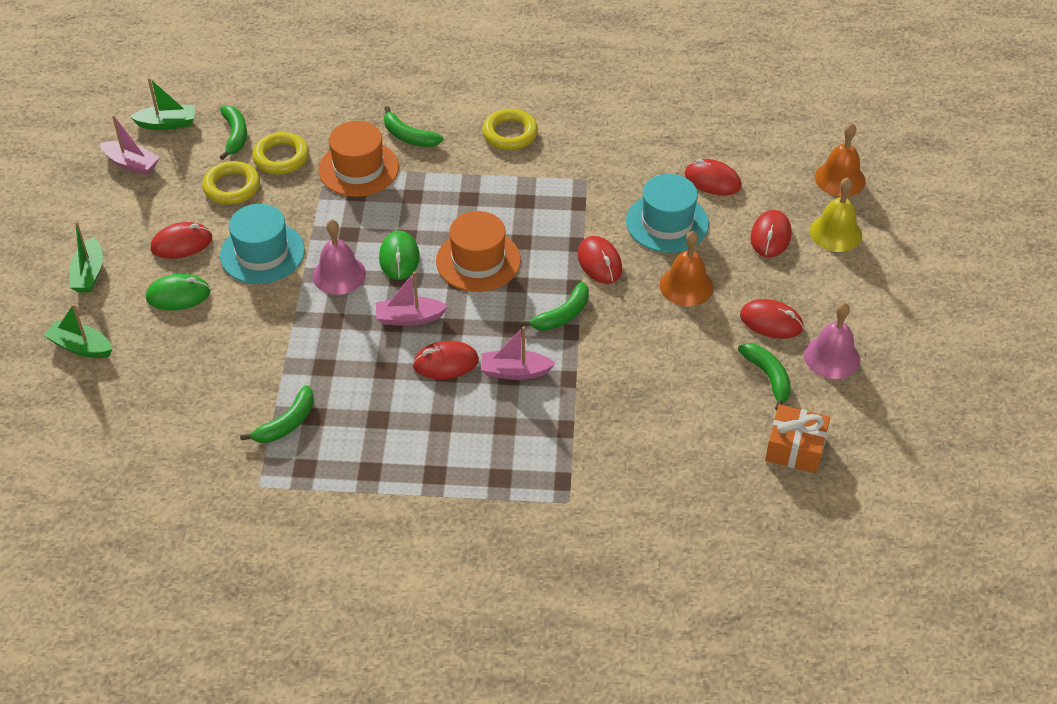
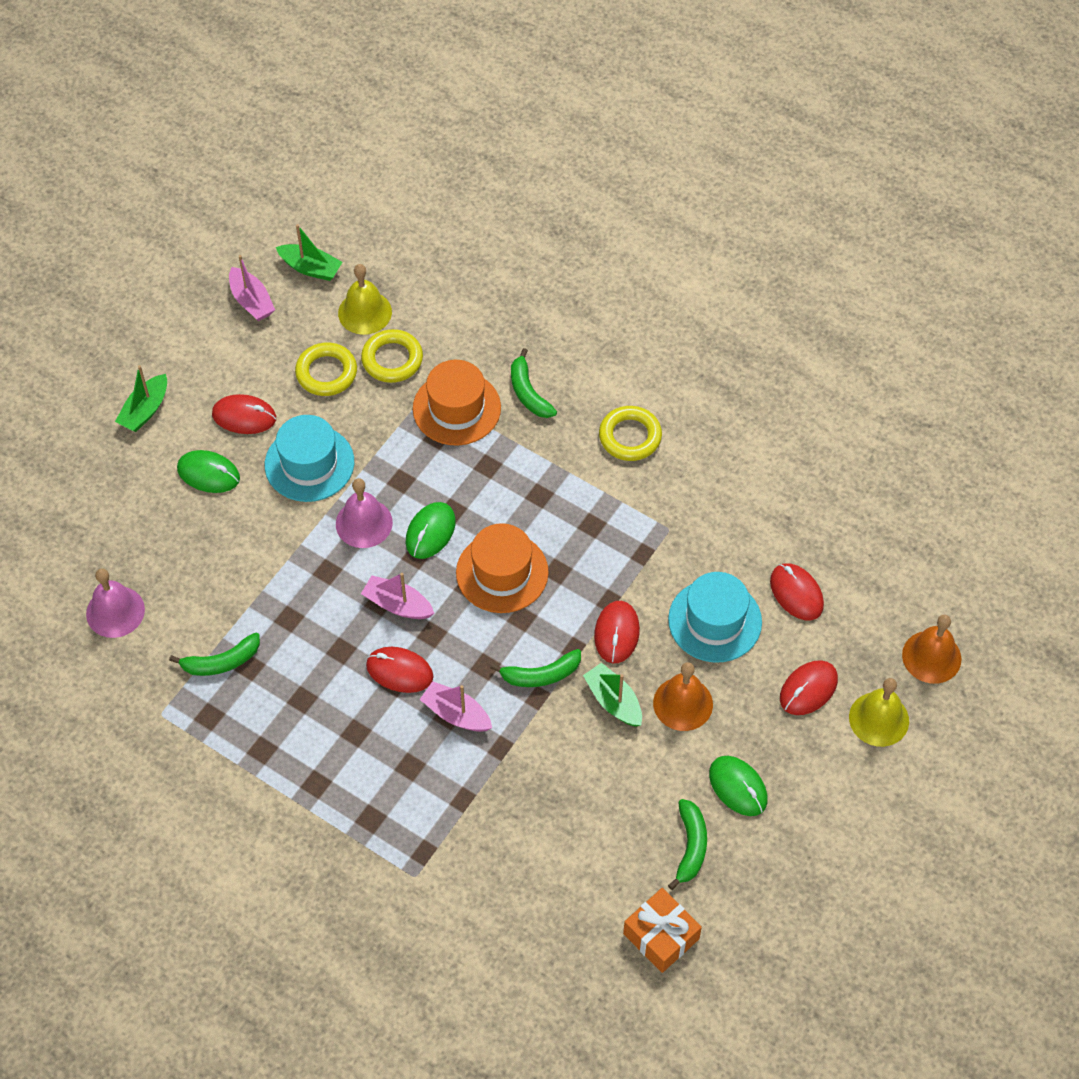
camera: 30 degrees right, 10 degrees up
(81, 347) = (95, 488): green boat -> green boat (613, 701)
(235, 135) = (365, 312): green banana -> yellow bell
(771, 322) = (738, 787): red mouse -> green mouse
(832, 357) = (769, 857): pink bell -> pink bell (115, 611)

